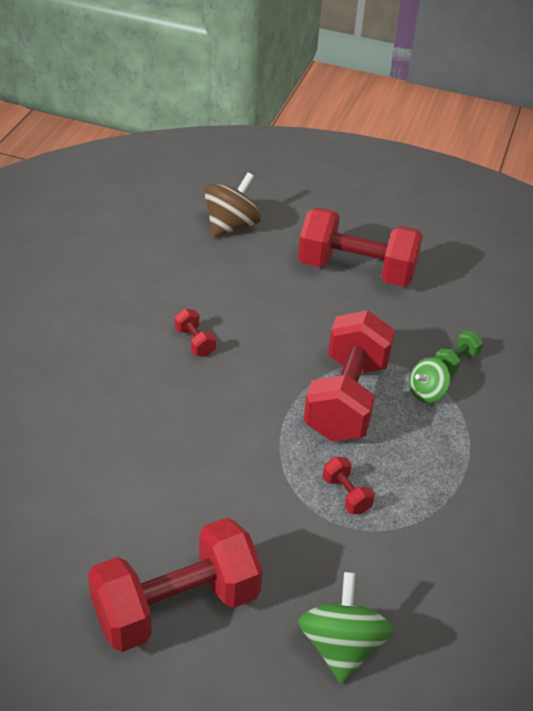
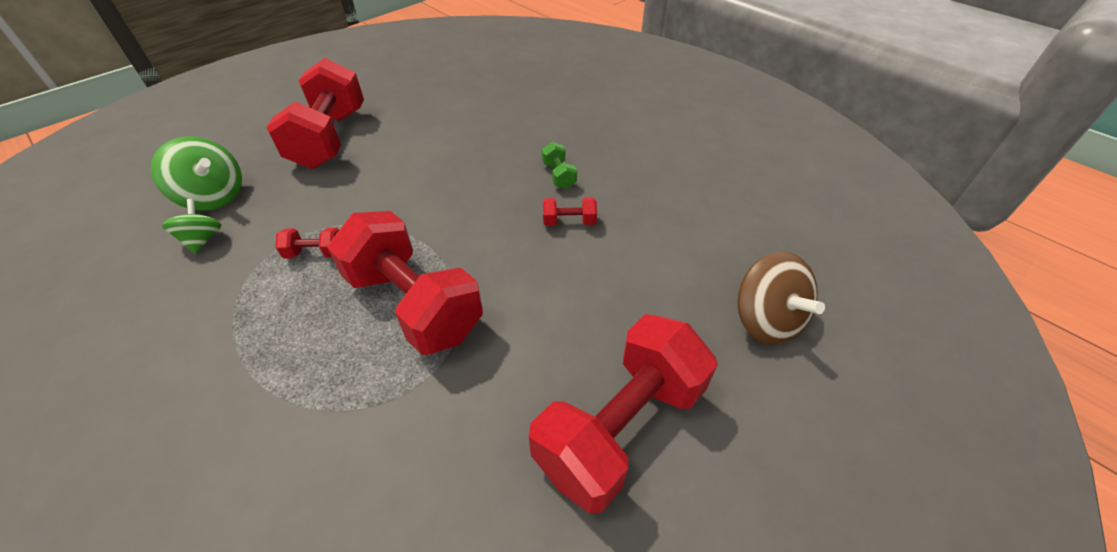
camera: 120 degrees right, 5 degrees up
(426, 392) = (361, 386): green spinning top -> green spinning top (203, 240)
(456, 362) = (377, 454): green dumbbell -> green dumbbell (559, 175)

